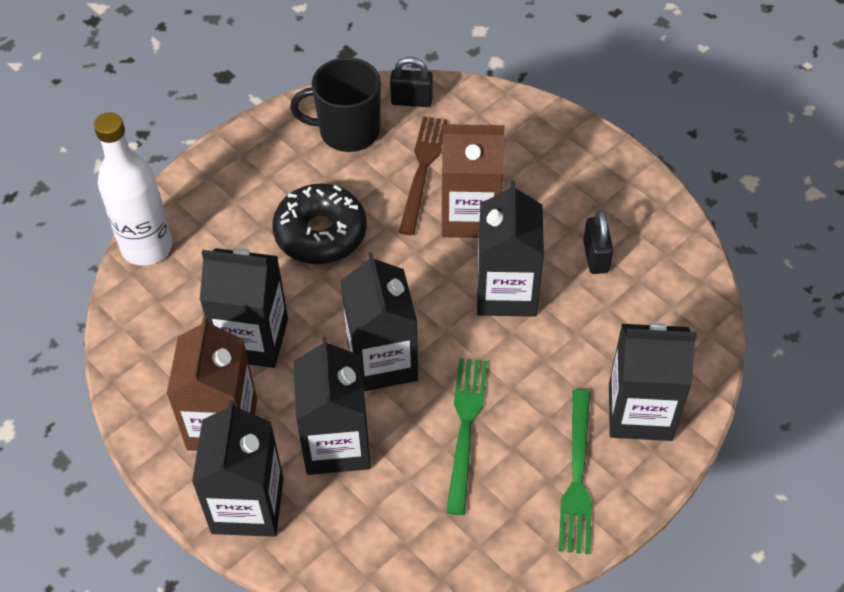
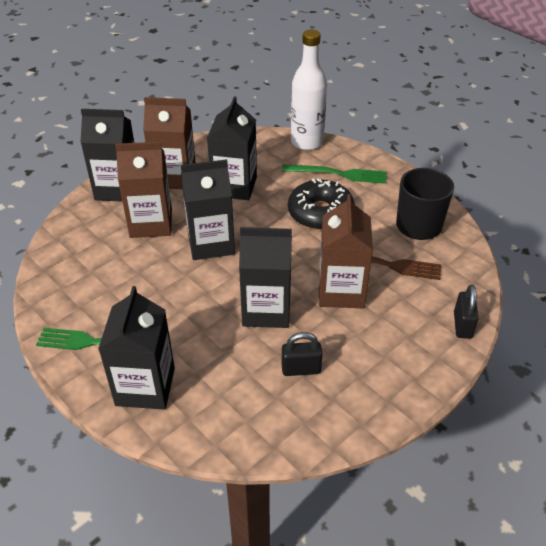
camera: 90 degrees right, 10 degrees down
(336, 444) = (151, 223): black carton -> brown carton
(411, 100) = (458, 259): black padlock -> black padlock (462, 325)
(465, 428) = (151, 284): green fork -> green fork (338, 174)

